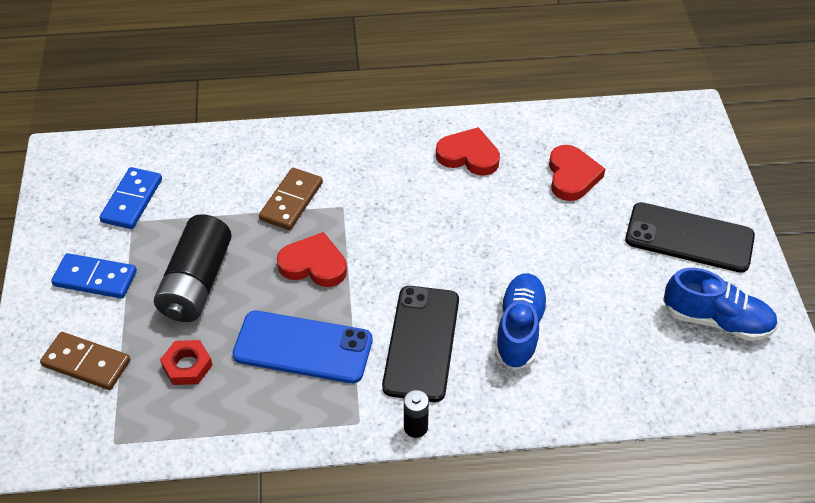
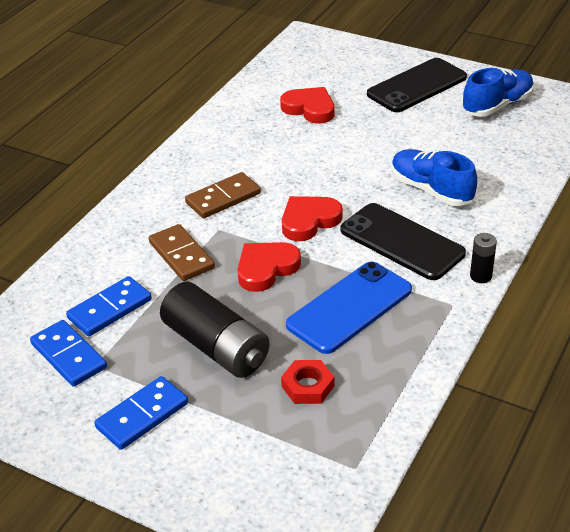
camera: 55 degrees left, 10 degrees down
(86, 363) = (243, 457): brown domino -> brown domino (223, 198)
(198, 194) = (110, 309): none -> blue domino
(468, 156) = (236, 145): red heart -> red heart (309, 221)

